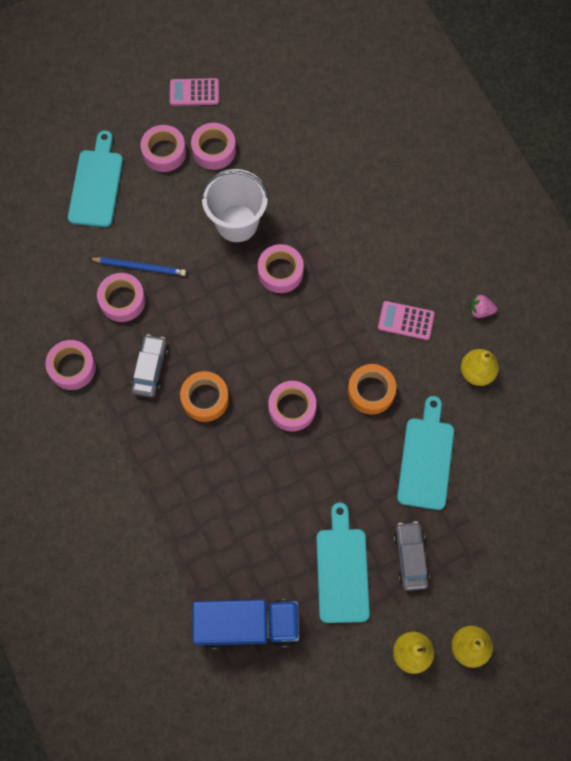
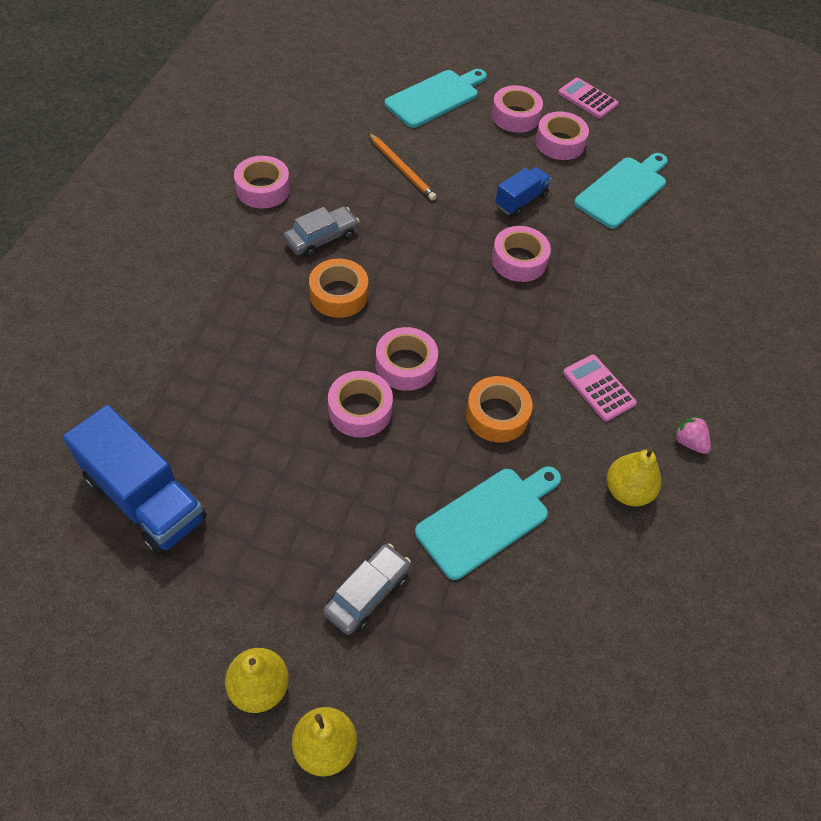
camera: 40 degrees right, 15 degrees down
(122, 300) = (359, 178): pink tape -> pink tape (360, 410)
(139, 267) = (401, 168): blue pencil -> orange pencil
(237, 223) = (521, 201): white bucket -> blue truck
(342, 570) = (288, 538): turquoise cutting board -> turquoise cutting board (623, 190)

